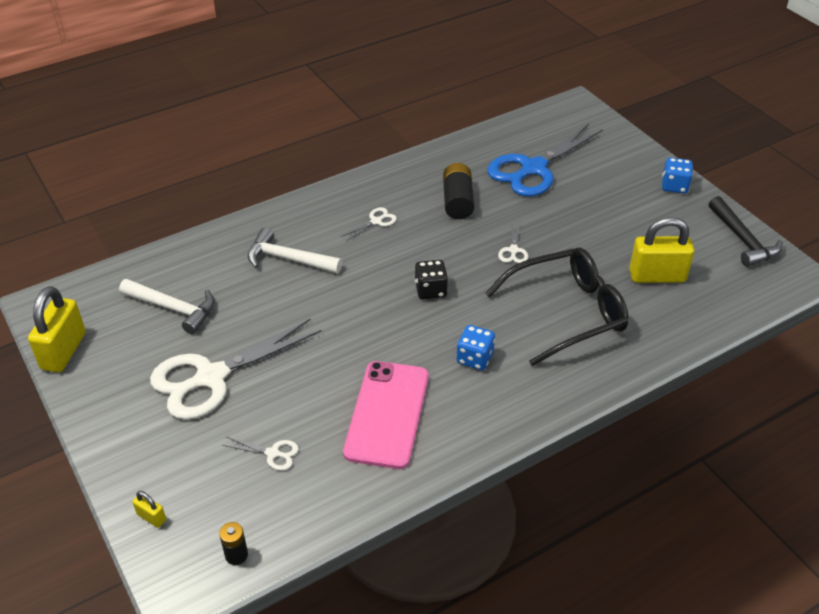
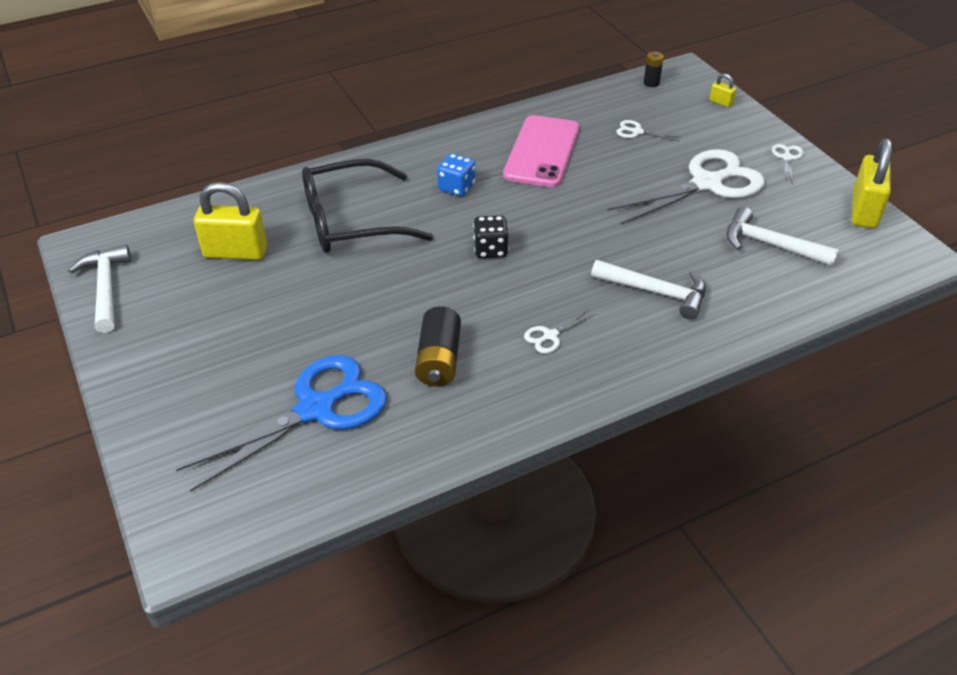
camera: 175 degrees left, 0 degrees up
(513, 250) = (386, 289): white scissors -> white scissors (787, 158)
(674, 186) = (133, 368): blue dice -> none
(743, 239) = (106, 288): black hammer -> white hammer

